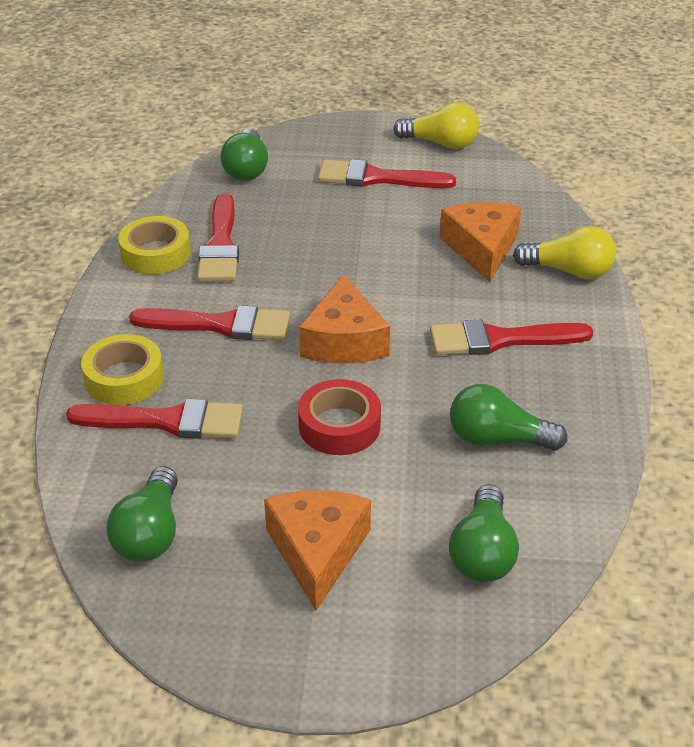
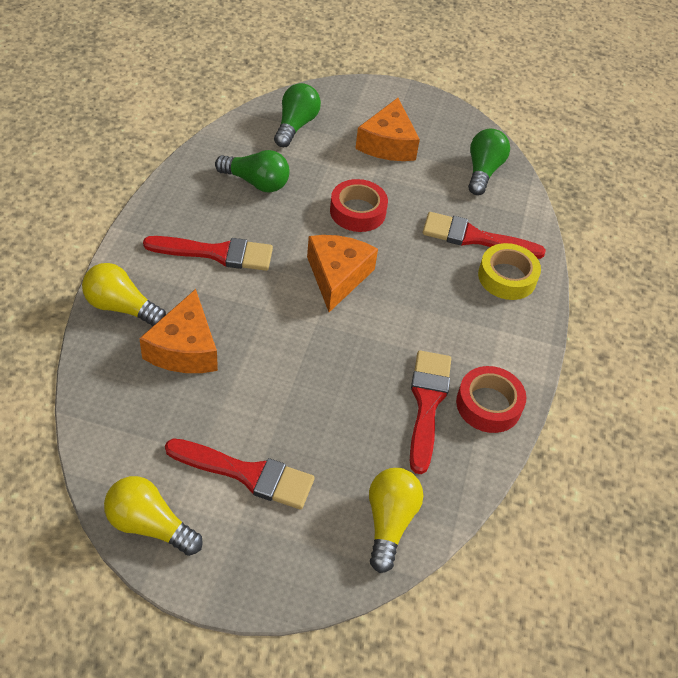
camera: 175 degrees left, 10 degrees up
(156, 253) = (488, 405): yellow tape -> red tape
(220, 325) = (433, 311): red brush -> none
(246, 169) = (389, 522): green light bulb -> yellow light bulb

